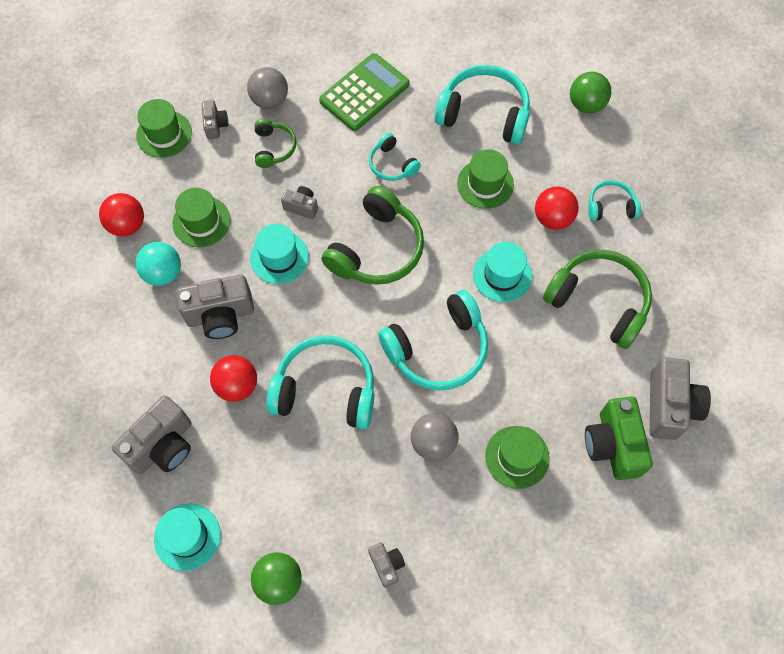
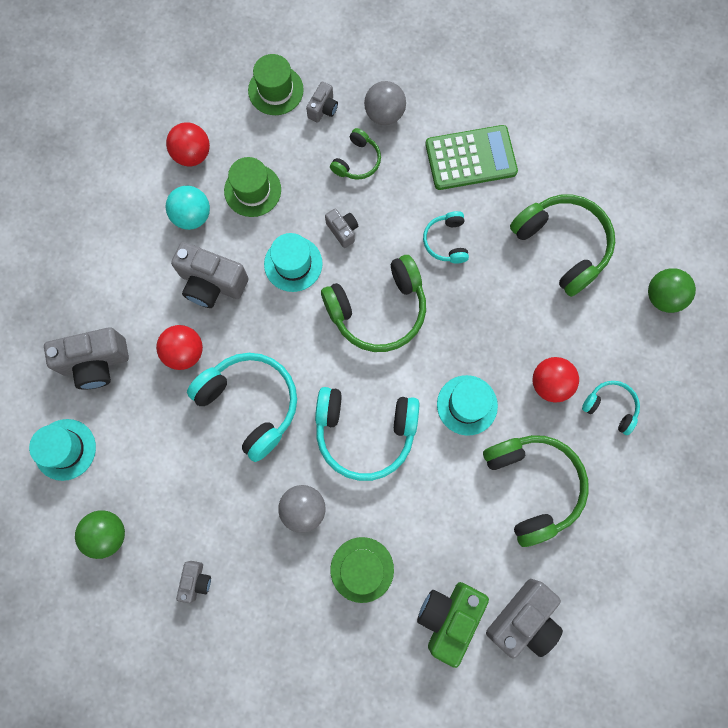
camera: 35 degrees right, 10 degrees up
(484, 114) = (562, 246): turquoise headphones -> green headphones
(485, 184) = (514, 312): green hat -> none

